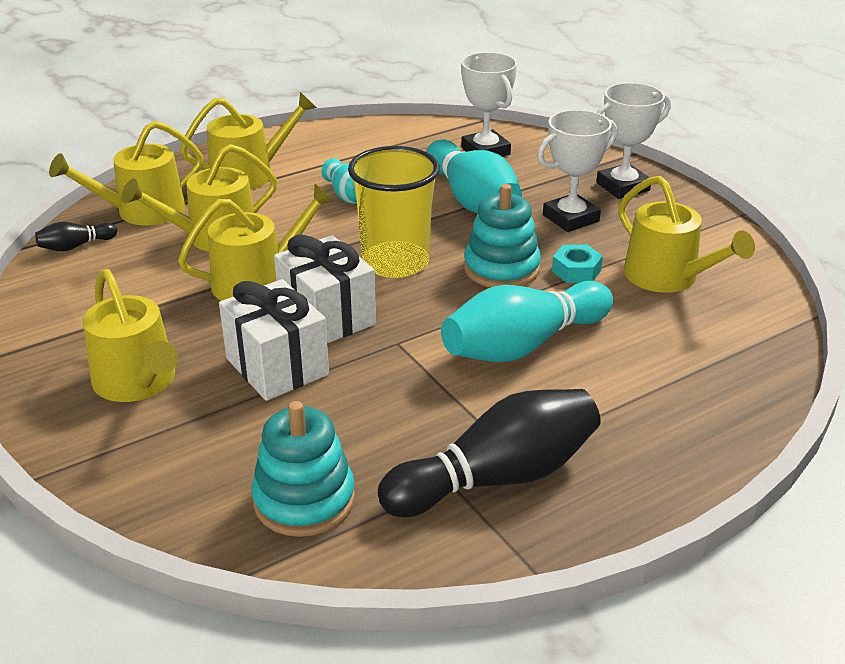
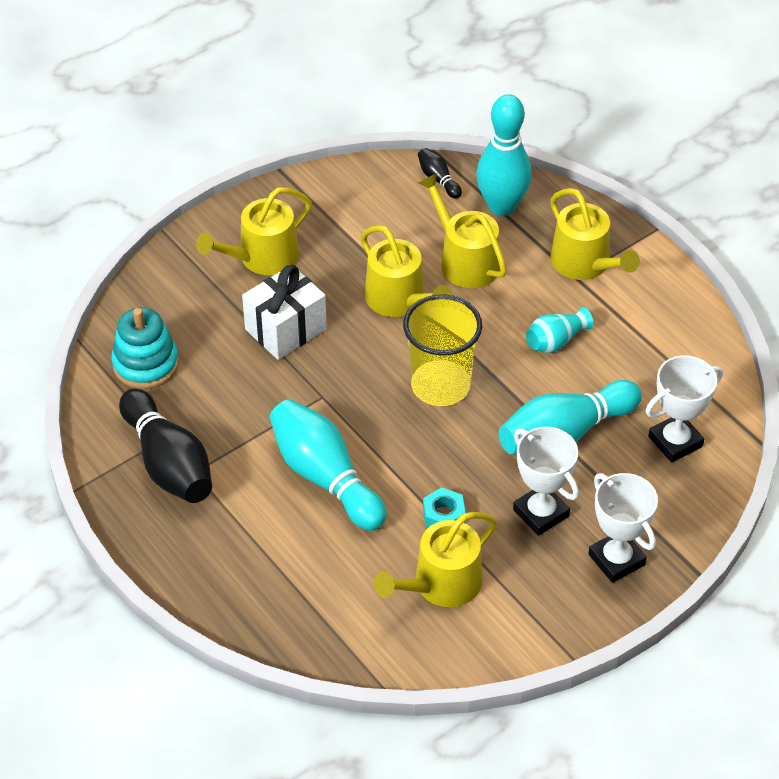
camera: 85 degrees right, 15 degrees up
(142, 211) = (501, 206): yellow watering can -> turquoise bowling pin
(327, 317) = (353, 350): white gift -> none
(501, 268) = (440, 460): turquoise stacking toy -> none

